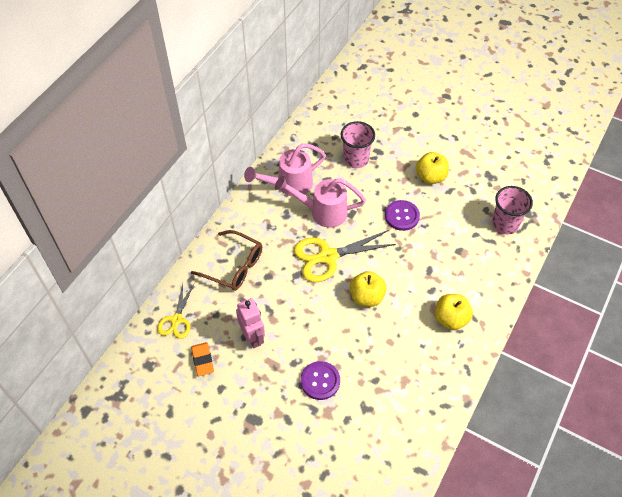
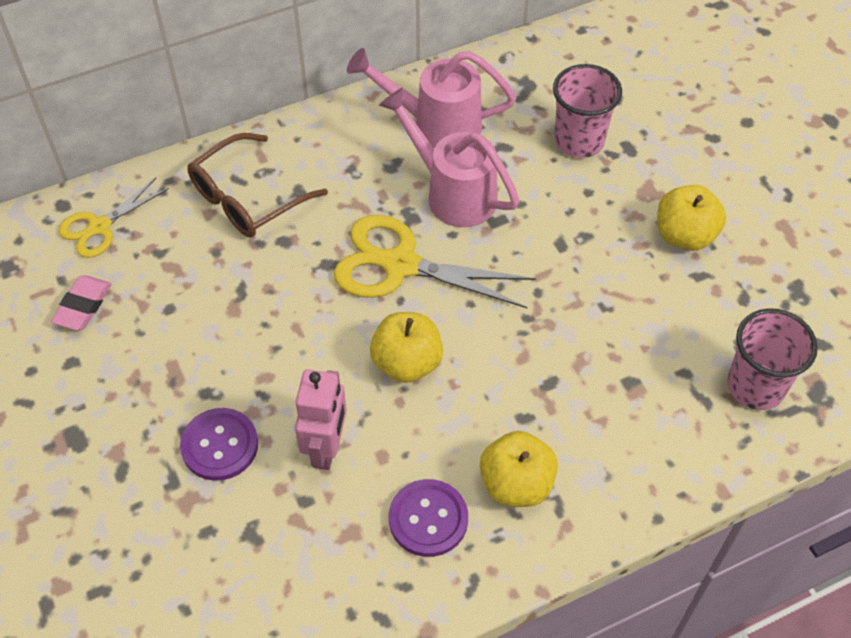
camera: 35 degrees right, 0 degrees up
(202, 360) = (83, 306): orange eraser -> pink eraser
(234, 266) = (247, 198): brown glasses -> brown glasses turned 75 degrees clockwise
(253, 337) = (181, 316): pink robot -> pink robot (326, 448)
(402, 216) = (578, 270): purple button -> purple button (428, 519)

